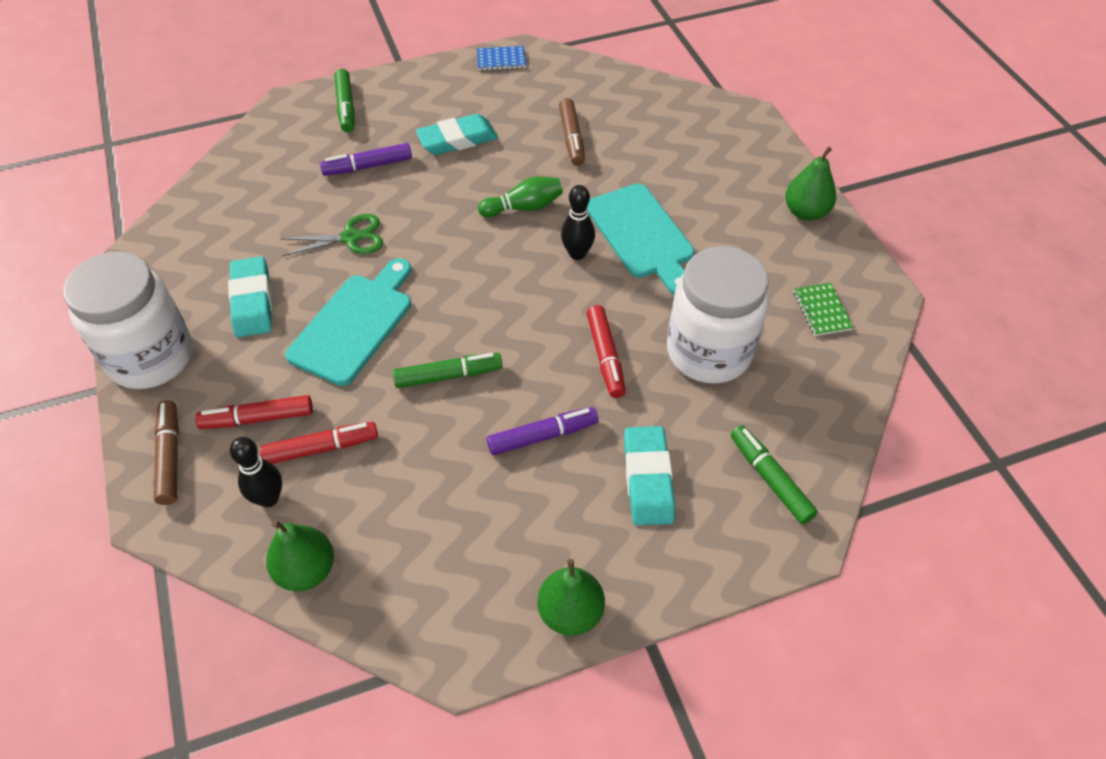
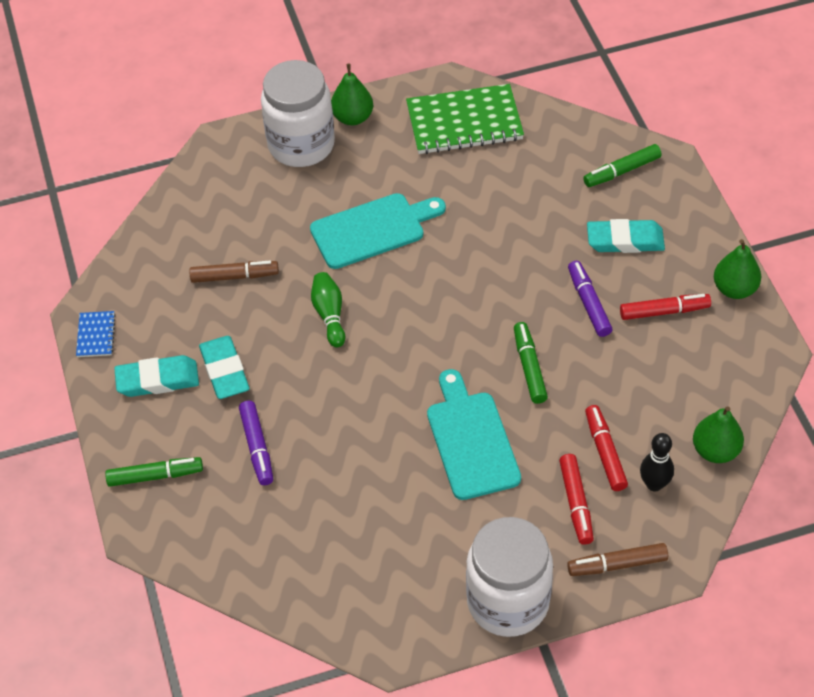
camera: 85 degrees left, 0 degrees up
(252, 301) = (440, 527): turquoise eraser -> turquoise eraser (157, 380)
(351, 237) = (360, 453): green scissors -> none
(354, 324) = (471, 440): turquoise cutting board -> turquoise cutting board turned 45 degrees clockwise
(577, 254) = (392, 276): black bowling pin -> none
(605, 356) = (509, 261): red marker -> red marker (664, 311)
(709, 352) = (505, 195): white jar -> white jar (301, 145)
(822, 311) = (464, 122): green notebook -> green notebook, size x2.21

